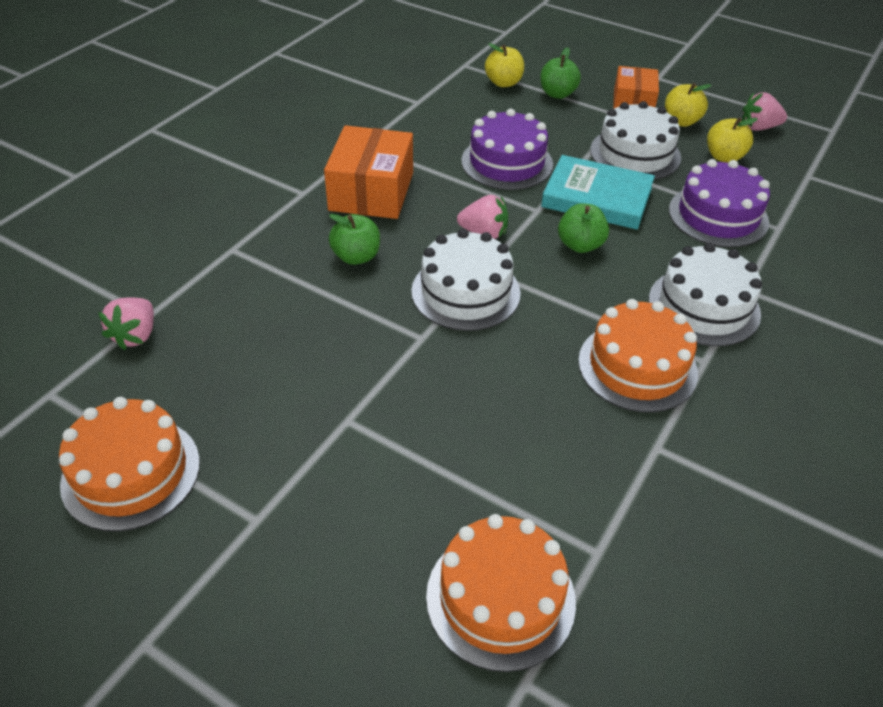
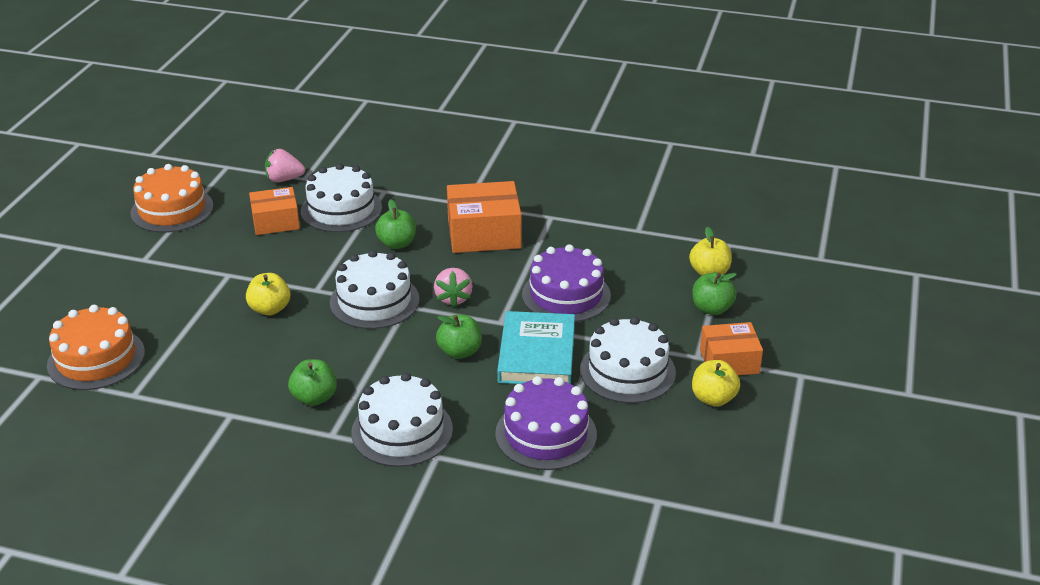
camera: 75 degrees right, 10 degrees down
(241, 356) = (276, 222): none -> orange box
(251, 291) = (341, 209): none -> white cake
(637, 366) = (314, 398): orange cake -> green apple
(724, 157) = (659, 434): yellow apple -> yellow apple (270, 309)
(758, 127) = (739, 459): pink strawberry -> none

